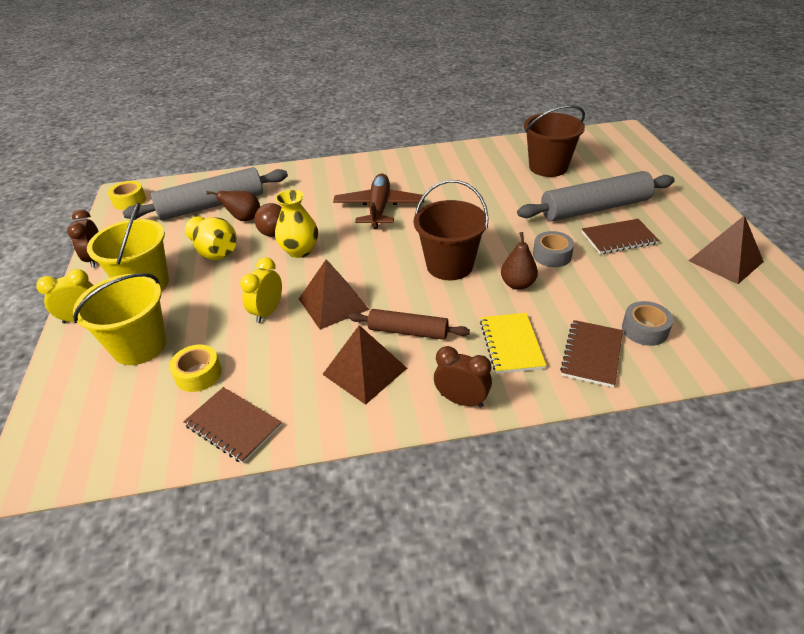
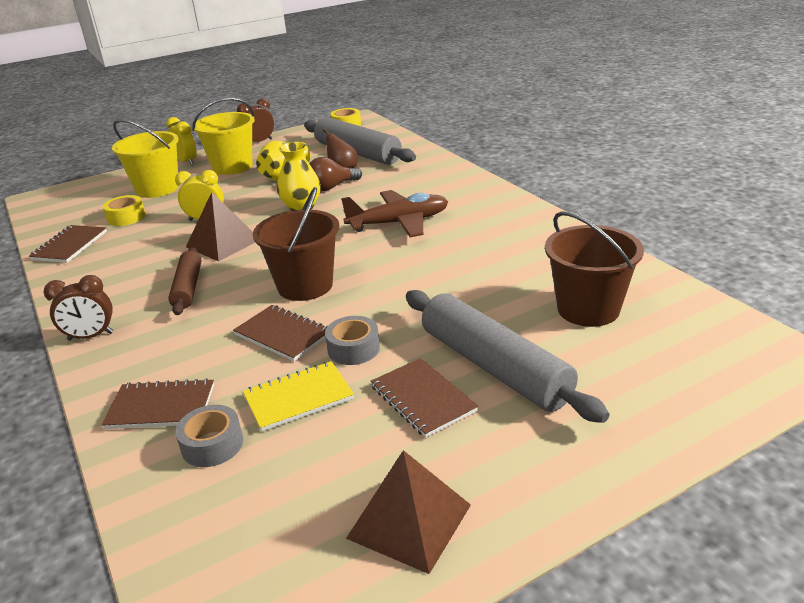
camera: 70 degrees right, 10 degrees down
(365, 371) = (130, 280): brown pyramid -> none
(461, 400) = (90, 336): brown clock -> brown clock turned 75 degrees clockwise
(511, 344) = (174, 349): yellow notebook -> yellow notebook (298, 398)
(517, 284) = (283, 334): brown pear -> brown notebook

